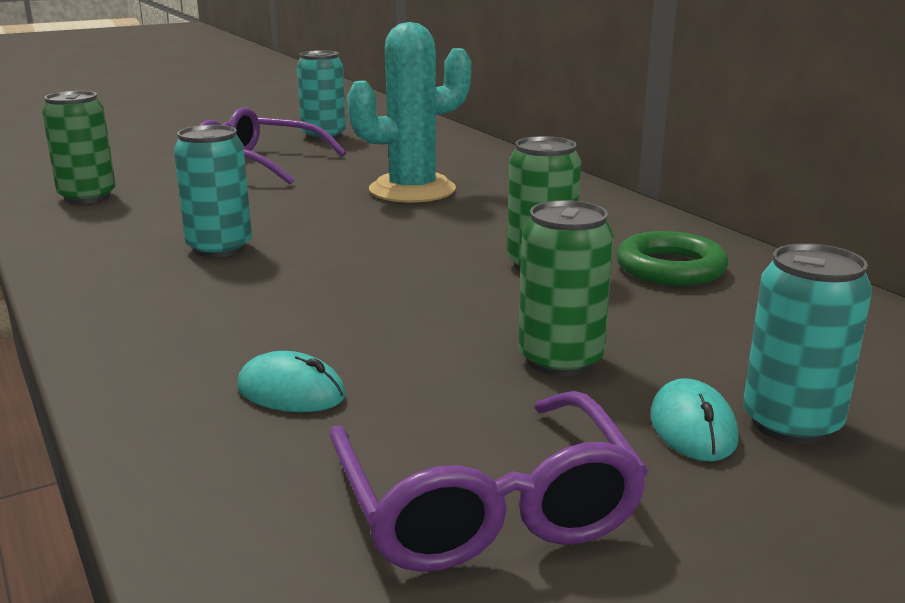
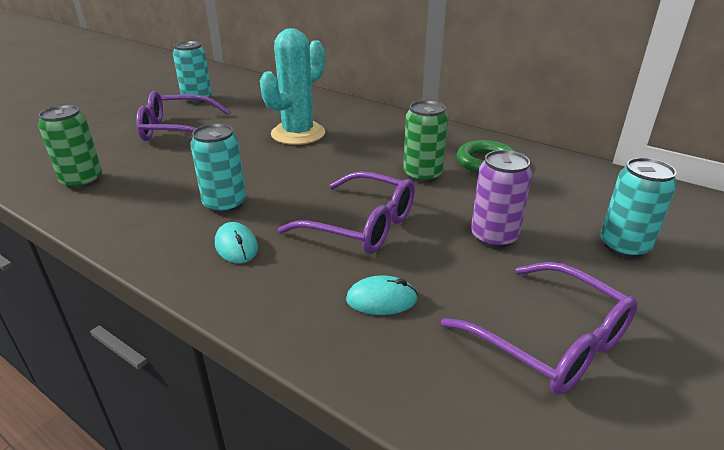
camera: 25 degrees left, 10 degrees up
(370, 304) = (361, 225): none -> purple glasses
(560, 360) = (494, 237): green can -> purple can
(693, 427) = (589, 261): turquoise mouse -> turquoise mouse (236, 246)

